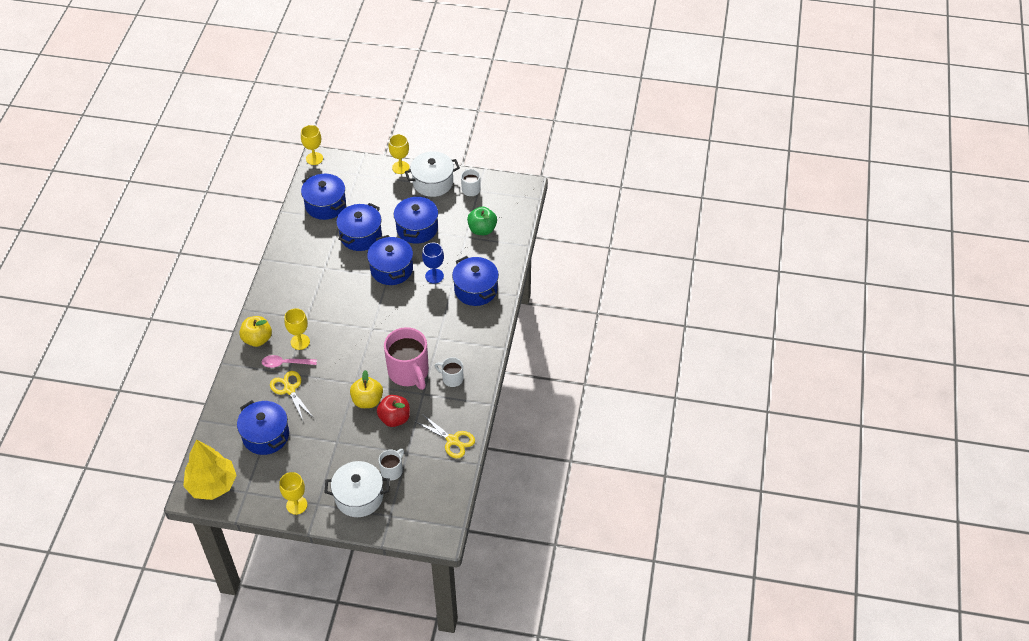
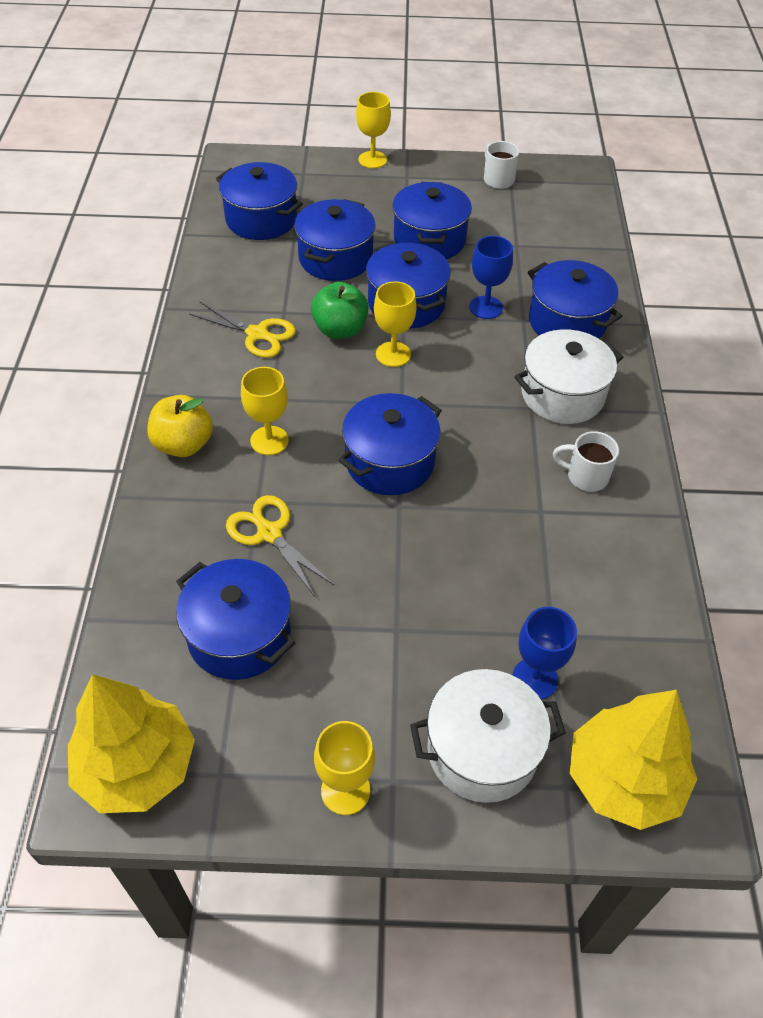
camera: 10 degrees left, 0 degrees up
(285, 363) = (249, 483): pink spoon -> none
(314, 158) = (226, 158): yellow goblet -> yellow goblet (393, 354)
(357, 360) = (390, 462): none -> blue pot
(367, 400) = (435, 537): yellow apple -> none
(392, 470) = (535, 679): white mug -> blue goblet
(394, 418) = (501, 566): red apple -> none
(409, 372) = (499, 474): pink mug -> none
(415, 516) = (624, 779): none -> yellow tree
(433, 182) = (433, 175): white pot -> white pot (562, 395)
(452, 440) = (636, 597): yellow scissors -> yellow scissors (257, 334)
(482, 229) = (540, 233): green apple -> green apple (340, 330)

